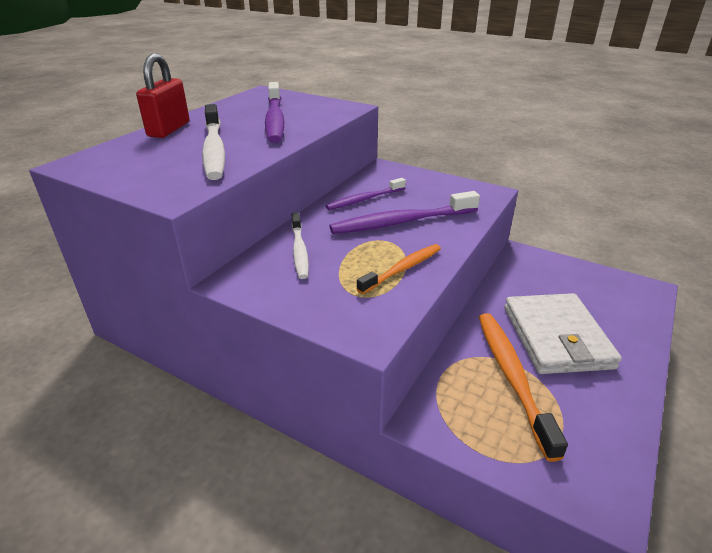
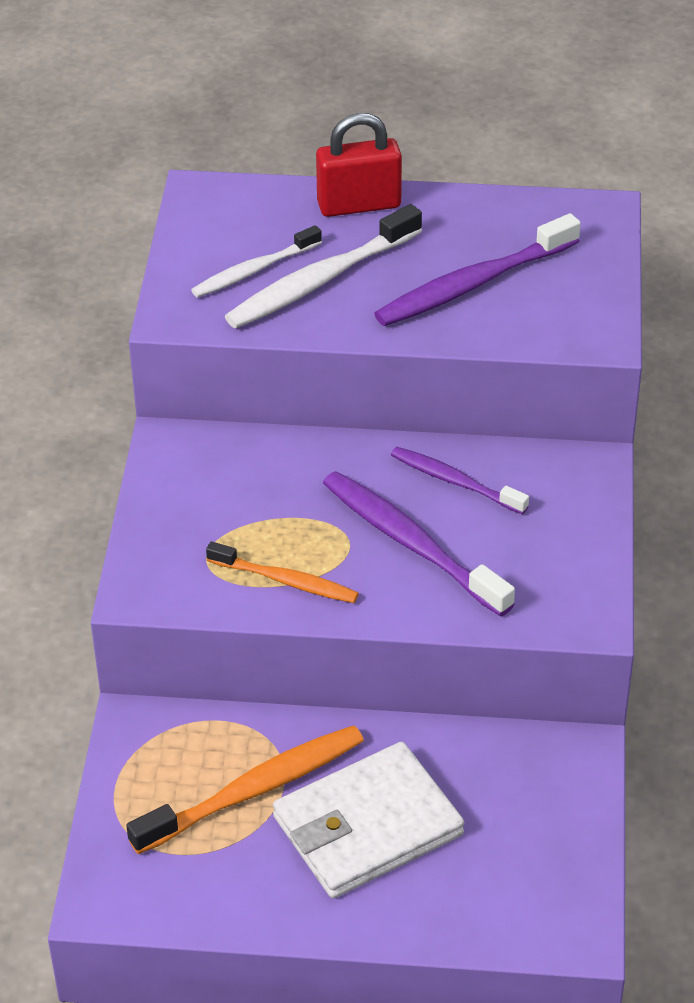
camera: 65 degrees right, 10 degrees up
(299, 250) = (269, 471): white toothbrush -> white toothbrush (254, 270)

